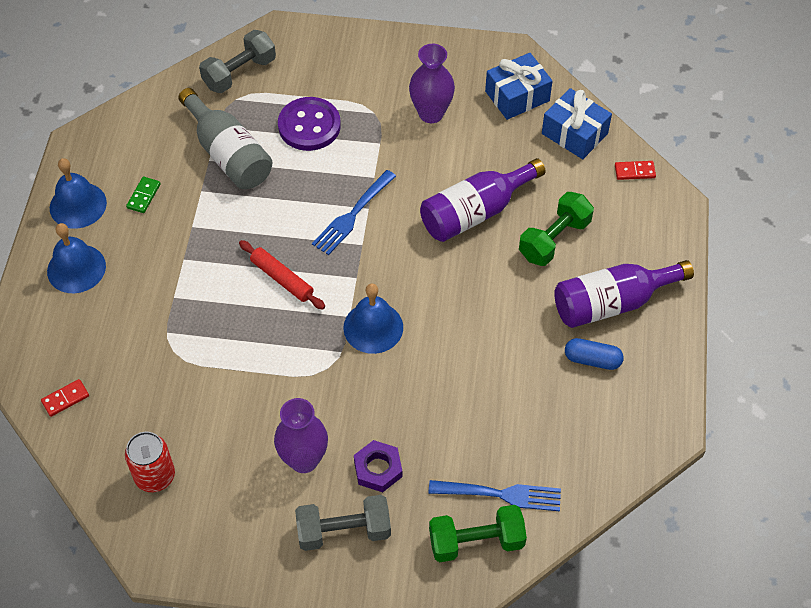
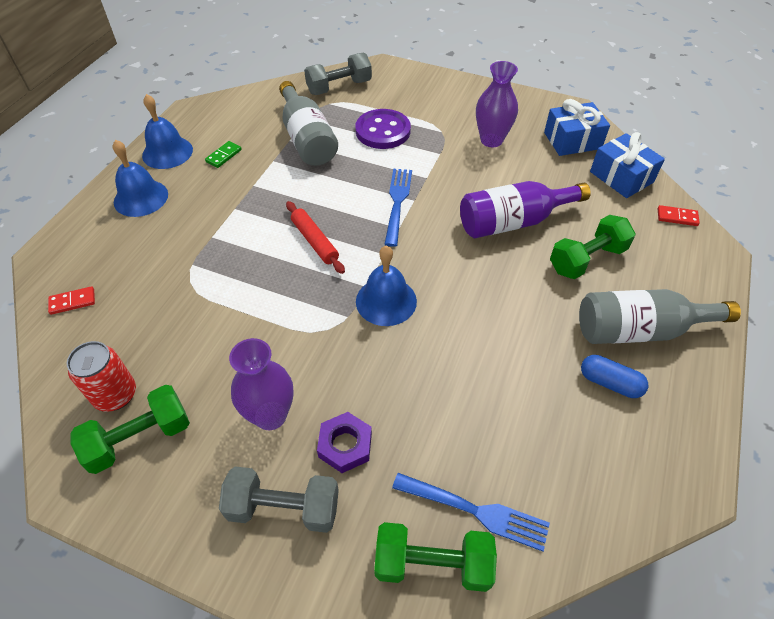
camera: 15 degrees right, 5 degrees down
(195, 507) = (139, 438): none -> green dumbbell
(352, 215) = (397, 202): blue fork -> blue fork turned 135 degrees clockwise
(612, 303) = (640, 330): purple bottle -> grey bottle

